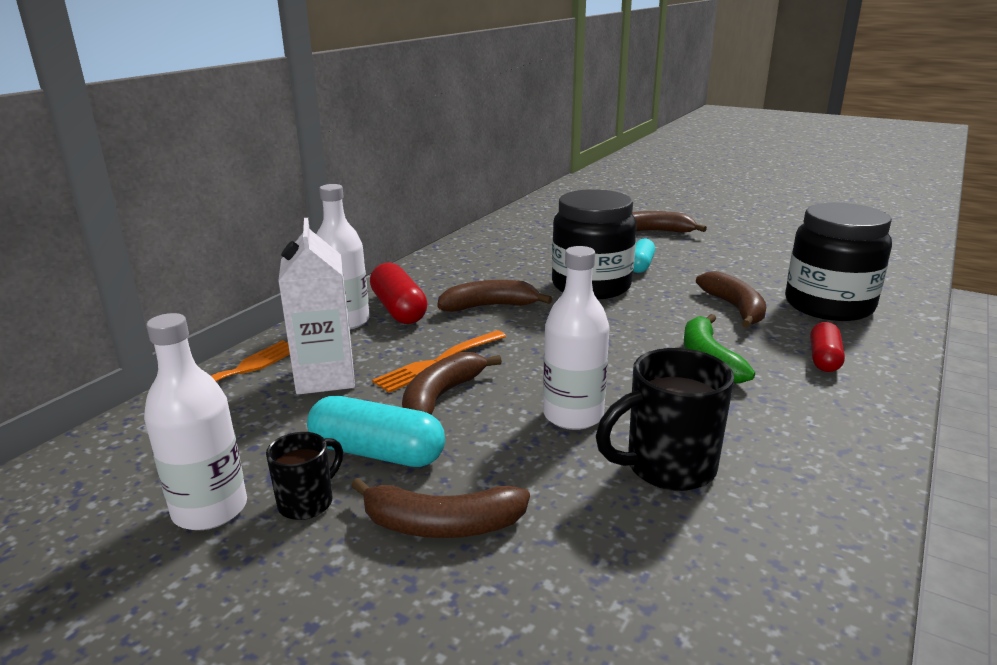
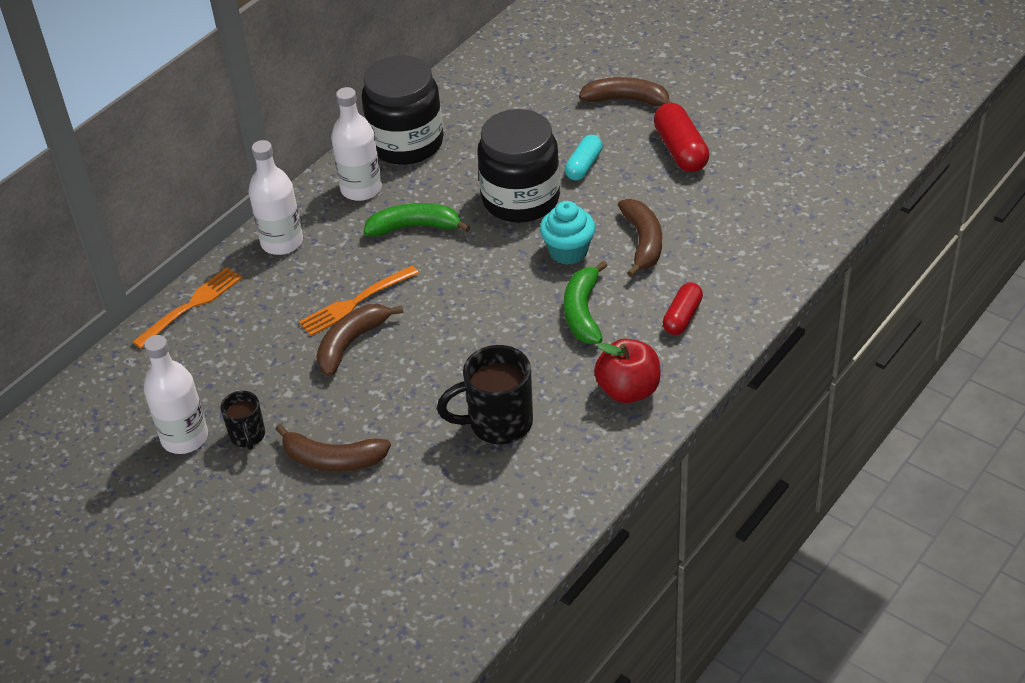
camera: 10 degrees right, 20 degrees up
(308, 502) = (248, 436): black mug -> black mug turned 120 degrees clockwise
(325, 377) = (262, 315): white carton -> none
(377, 452) = (297, 396): turquoise capsule -> none
(398, 309) = (331, 227): red capsule -> red capsule (680, 150)
(489, 306) = (415, 227): brown banana -> green banana
(573, 415) = (448, 369): white bottle -> white bottle (361, 189)
(661, 317) = (568, 252): none -> turquoise cupcake
(815, 424) = (628, 390): none -> red apple
(828, 305) = (734, 243): black jar -> black jar (406, 143)

